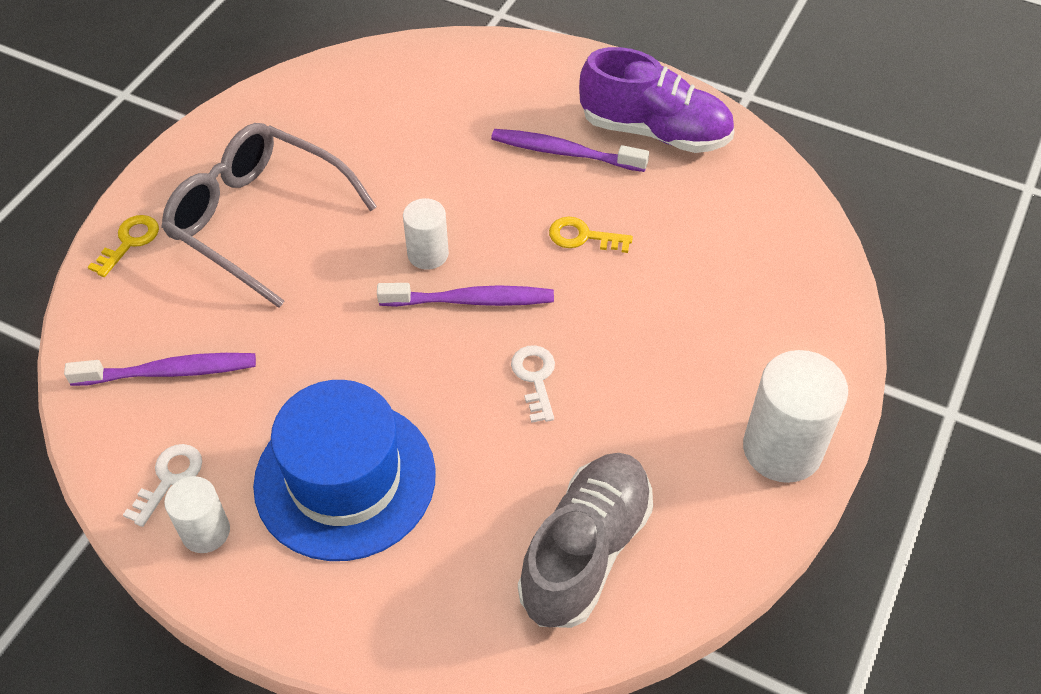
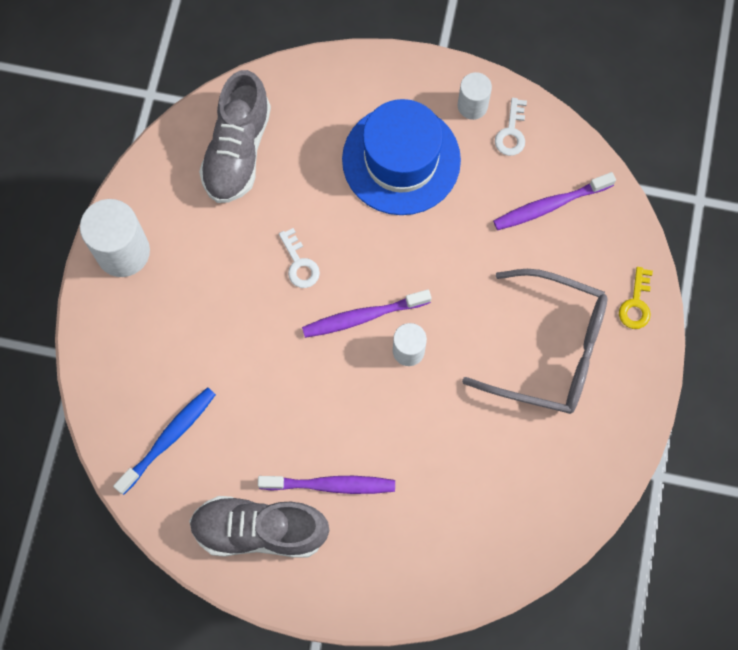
camera: 165 degrees right, 20 degrees up
(583, 236) = (295, 398): yellow key -> none
(655, 131) = (260, 530): purple shoe -> grey shoe
(746, 230) = (169, 438): none -> blue toothbrush

